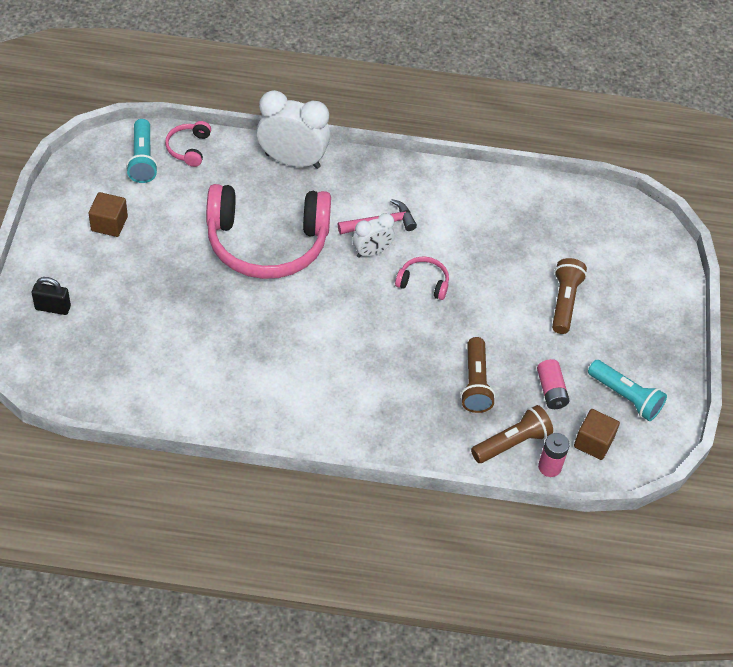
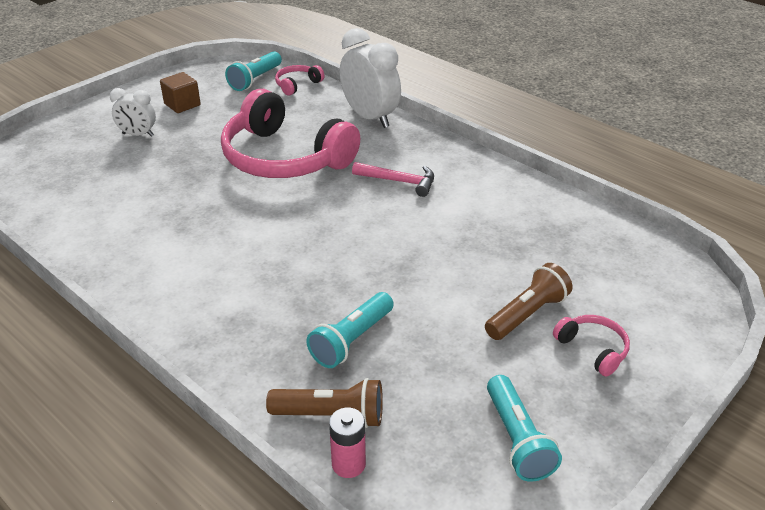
camera: 40 degrees right, 15 degrees down
(53, 308) = (75, 134): black padlock -> none
(372, 252) = (367, 197): white clock -> white clock (138, 135)
(423, 282) = (391, 237): pink headphones -> pink headphones (593, 349)
(475, 383) = (352, 340): brown flashlight -> turquoise flashlight
(551, 391) = (429, 388): pink battery -> none
(593, 442) = (429, 467): brown cube -> none

